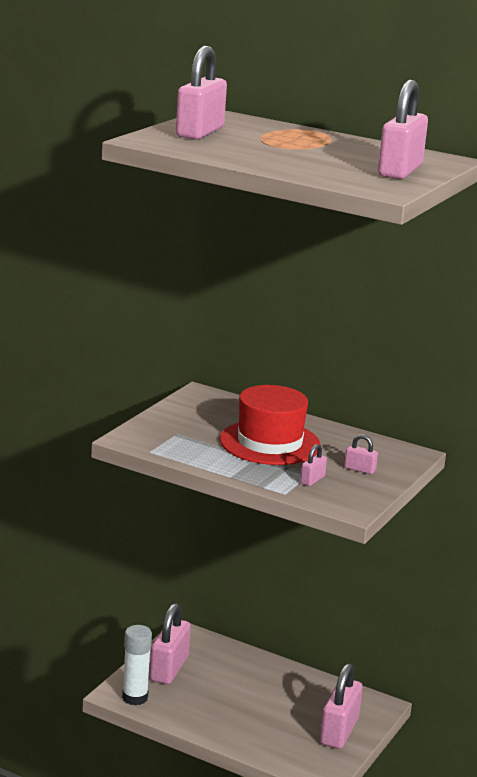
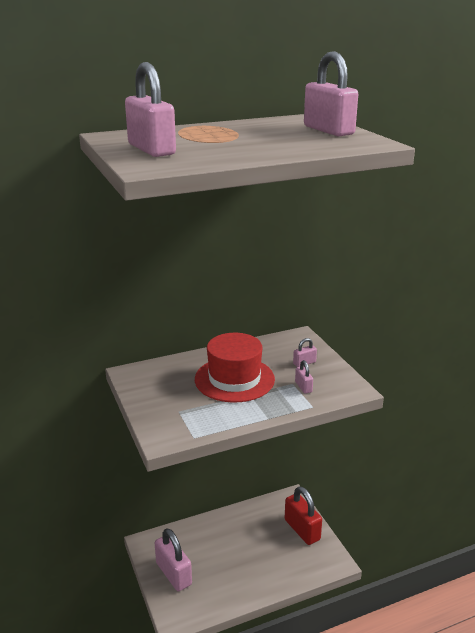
camera: 50 degrees left, 5 degrees up
(135, 697) = (188, 612): white glue stick -> none
(339, 731) = (302, 530): pink padlock -> red padlock

